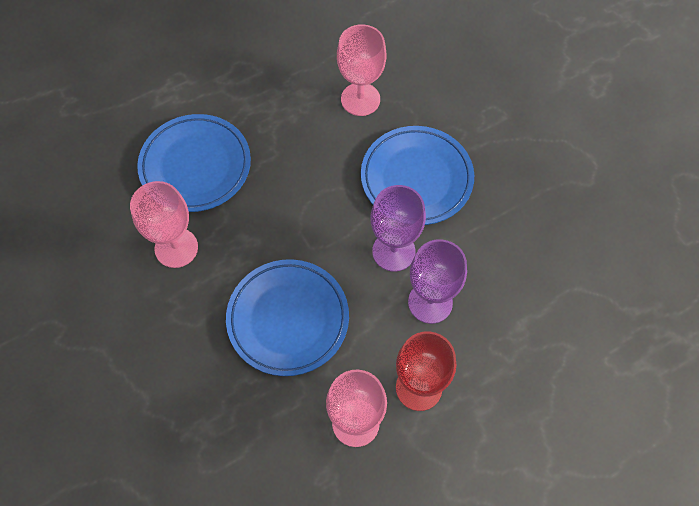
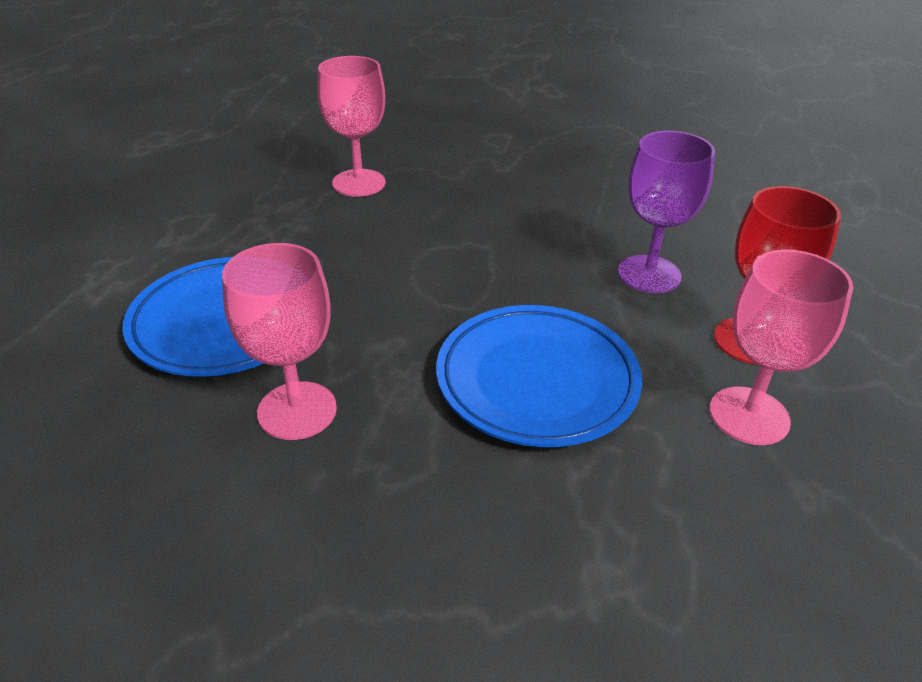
camera: 45 degrees left, 25 degrees down
(393, 251) = (556, 261): purple goblet -> none
(416, 178) = (496, 204): blue plate -> none

